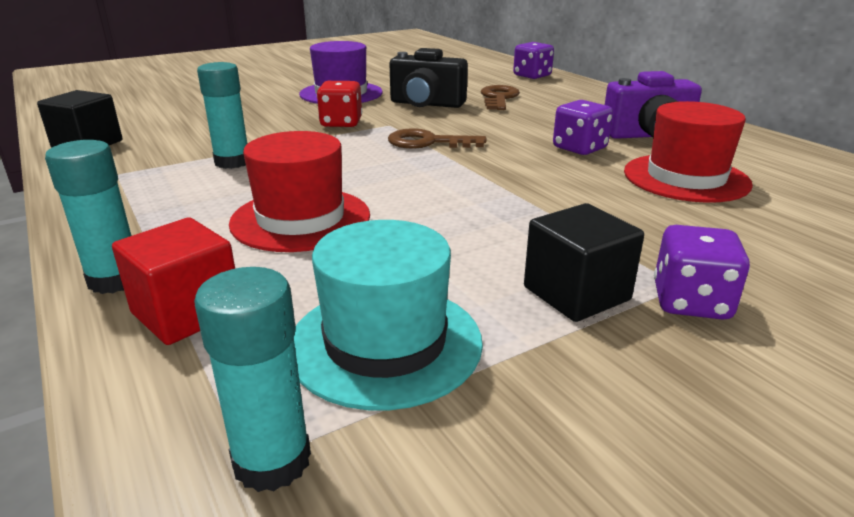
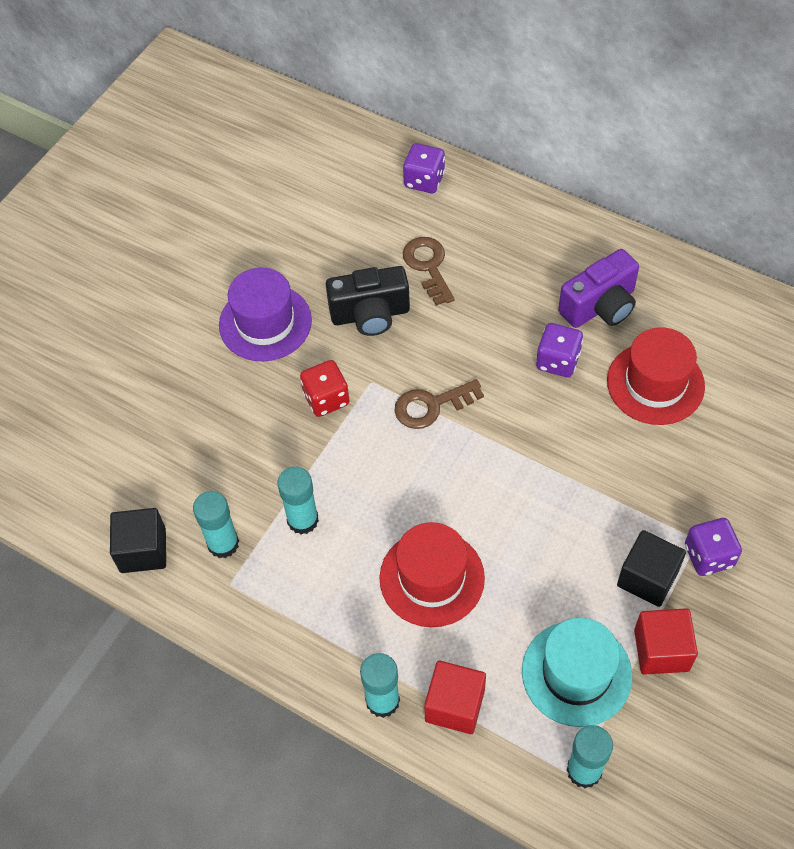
camera: 25 degrees left, 30 degrees up
(150, 156) = (223, 544): none -> turquoise glue stick
(545, 366) = (661, 650): none -> red cube

